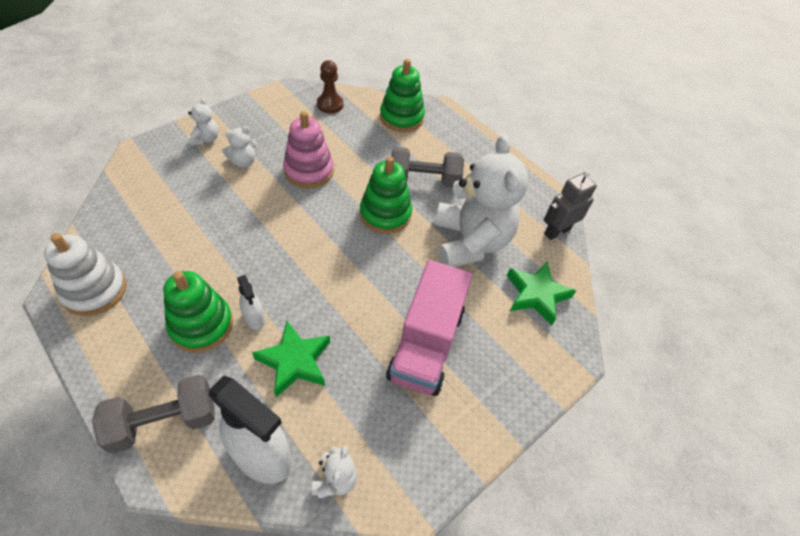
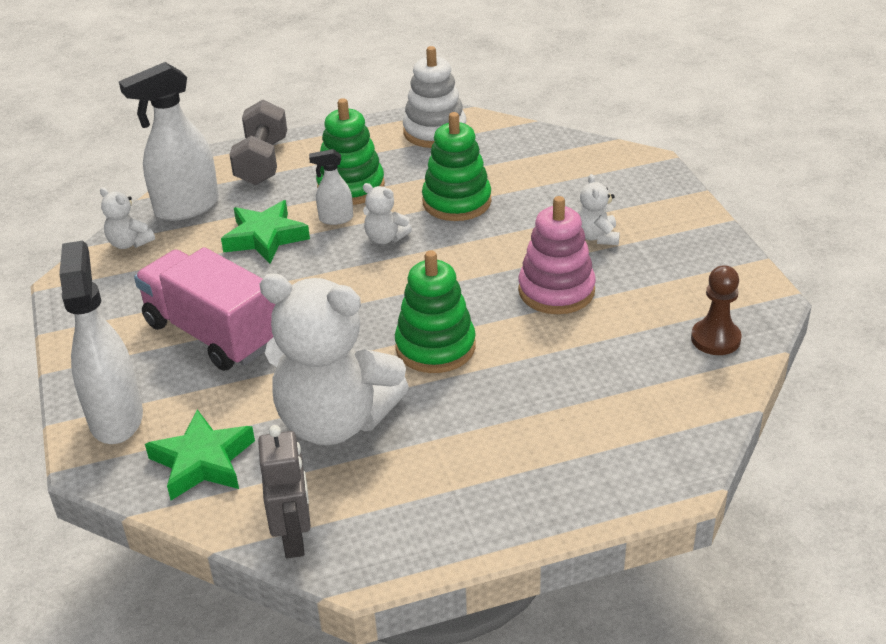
camera: 120 degrees right, 15 degrees down
(205, 139) = (656, 211): white teddy bear -> white teddy bear (385, 238)
(401, 117) = (658, 420): green stacking toy -> green stacking toy (457, 202)
(424, 180) = (487, 406): grey dumbbell -> none
(532, 364) = (116, 418): none -> white spray bottle

